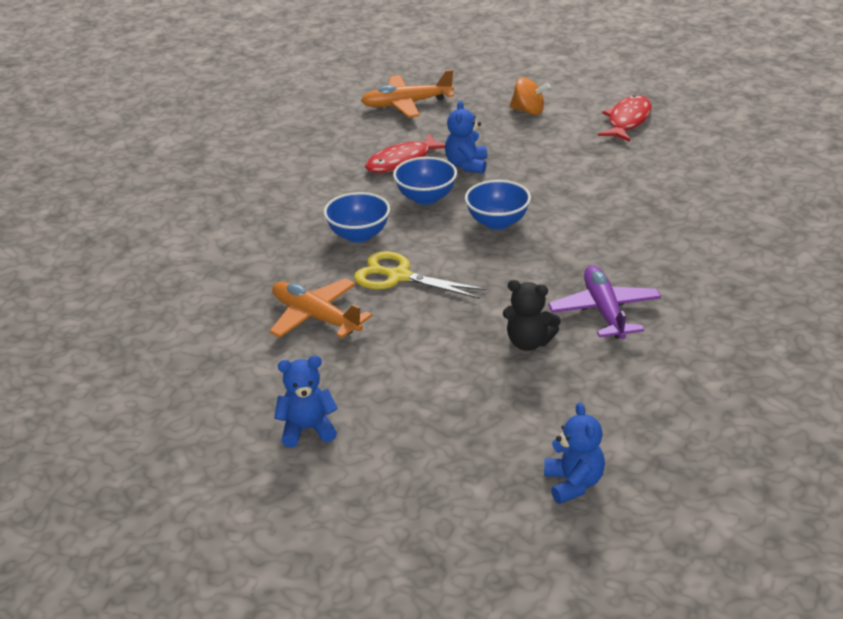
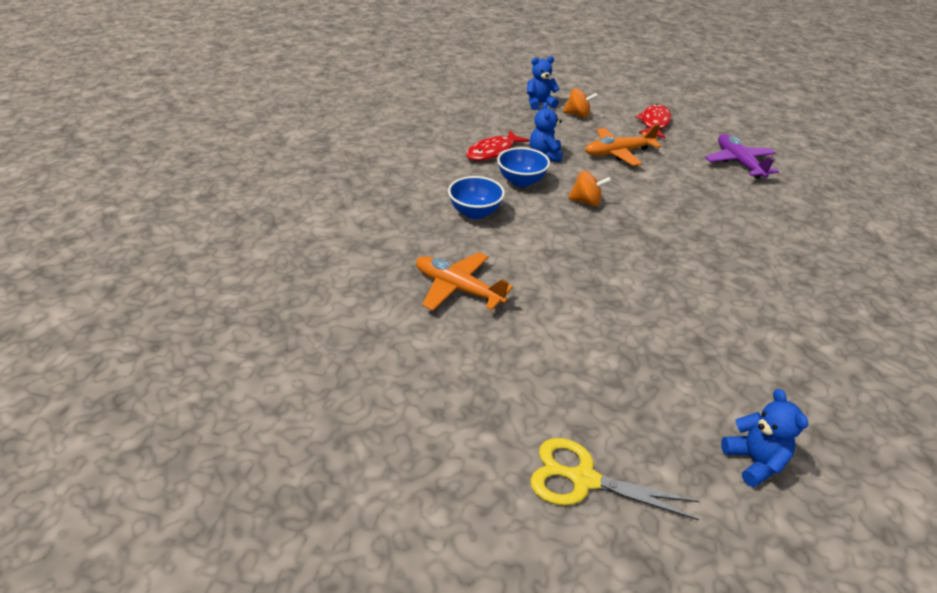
camera: 10 degrees left, 5 degrees up
(307, 429) = (479, 408): blue teddy bear -> blue teddy bear (539, 103)
(399, 277) = (520, 249): yellow scissors -> yellow scissors (584, 479)
(406, 104) = (482, 108): orange plane -> orange plane (618, 153)
(497, 222) = (586, 202): blue bowl -> orange spinning top
(529, 343) = (653, 310): black teddy bear -> none
(604, 311) = (704, 279): purple plane -> purple plane (738, 163)

